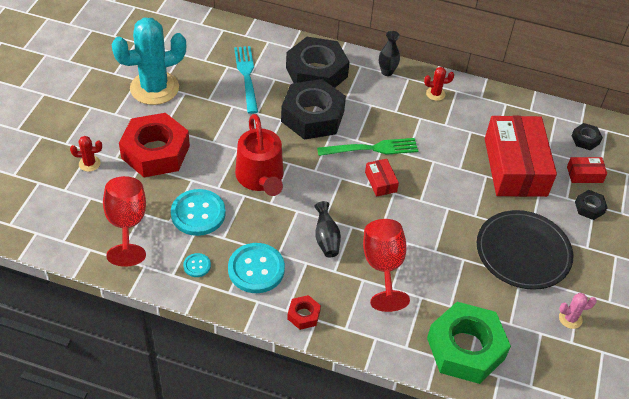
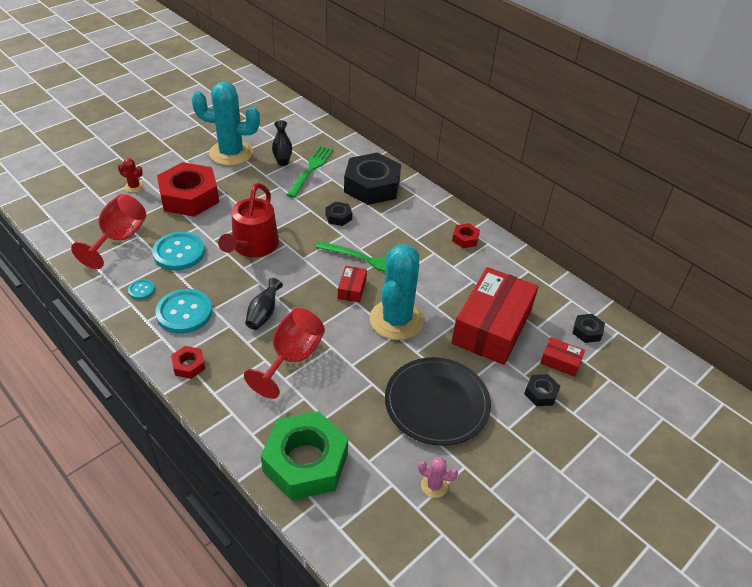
camera: 30 degrees right, 5 degrees down
(247, 76) = (311, 169): turquoise fork -> green fork
(312, 116) = (338, 217): black nut -> black nut, size x0.44
(387, 72) = (435, 206): black vase -> black vase (283, 162)
(435, 94) = (465, 239): red cactus -> red nut
(438, 194) = (396, 320): none -> turquoise cactus

